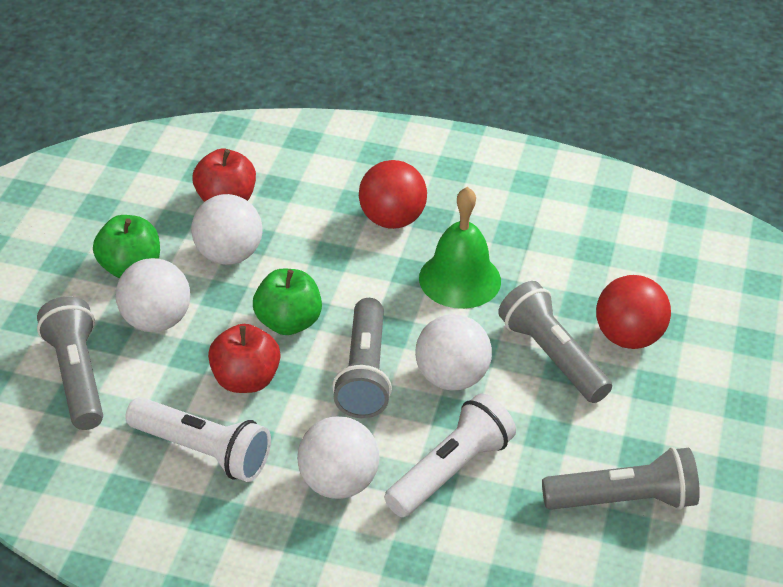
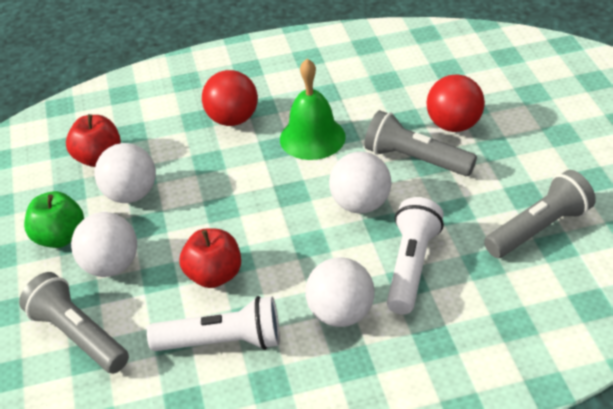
camera: 25 degrees left, 0 degrees up
(288, 322) = (214, 221): green apple -> none
(364, 373) = (297, 229): grey flashlight -> none

